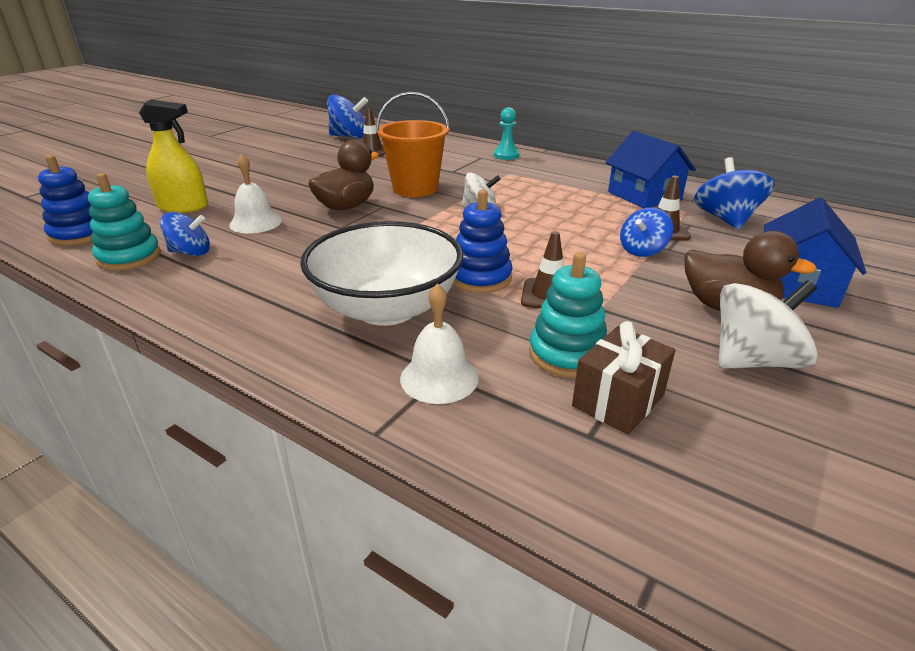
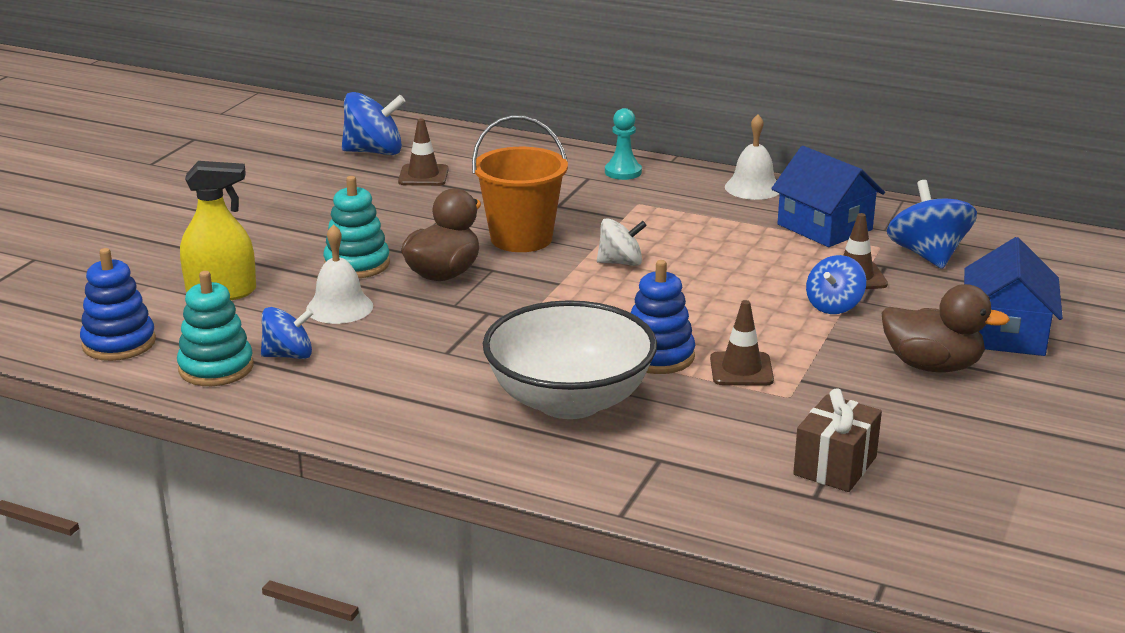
camera: 10 degrees left, 5 degrees down
(439, 377) = (658, 463): white bell -> white bell (753, 187)
(567, 354) = (777, 429): turquoise stacking toy -> turquoise stacking toy (357, 264)
(753, 360) = (958, 417): white spinning top -> none

